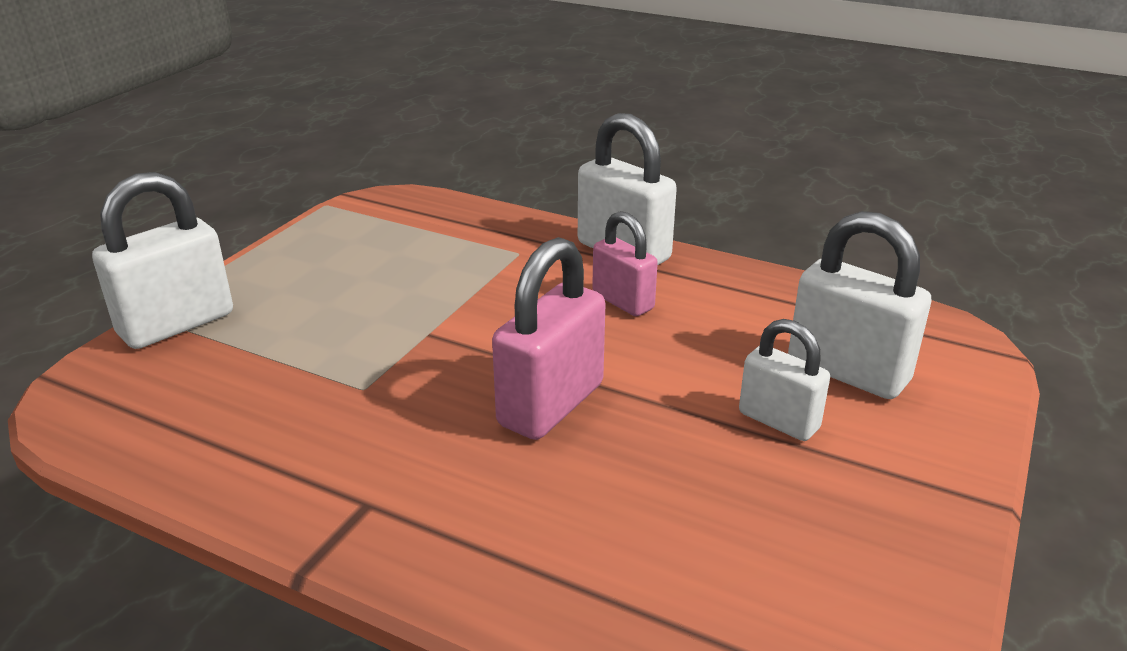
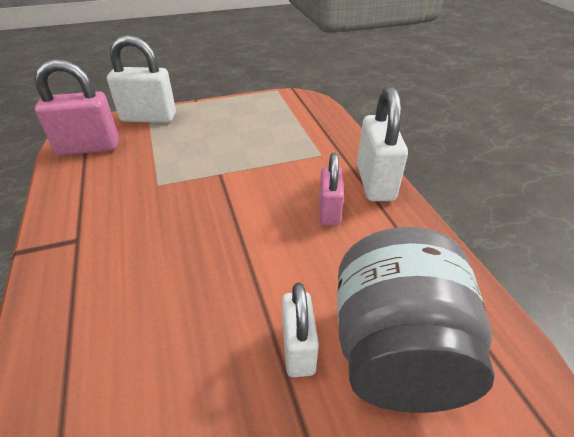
camera: 45 degrees right, 10 degrees up
(550, 404) = (207, 246): pink padlock -> pink padlock (89, 147)
(848, 371) = (395, 352): white padlock -> grey jar

